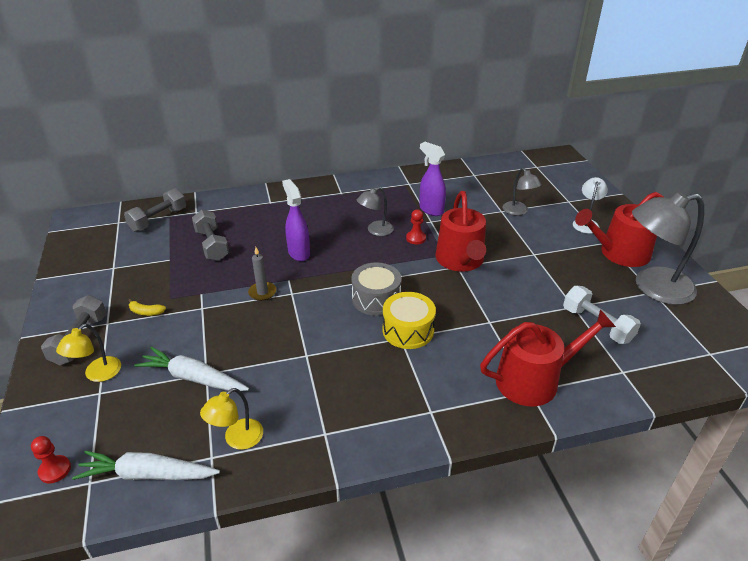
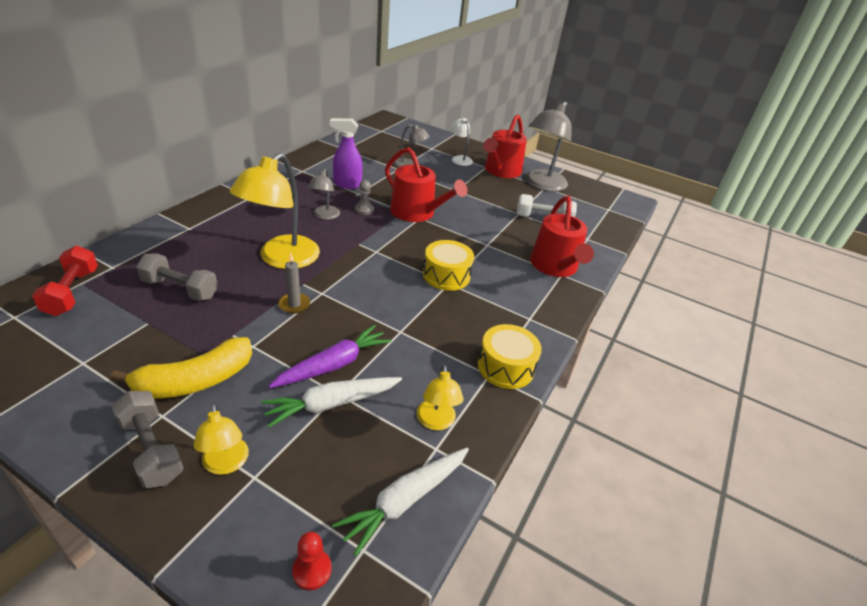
camera: 50 degrees left, 0 degrees up
(146, 312) = (195, 381): yellow banana -> yellow banana, size x2.43
(158, 219) = (72, 292): grey dumbbell -> red dumbbell
(229, 351) = (333, 365): none -> purple carrot
(298, 253) = (281, 259): purple spray bottle -> yellow lamp
(347, 437) = (505, 367): none -> yellow drum
(376, 299) = (395, 265): grey drum -> none
(416, 238) = (364, 209): red pawn -> grey pawn
(534, 380) = (555, 266): red watering can -> red watering can turned 150 degrees clockwise

